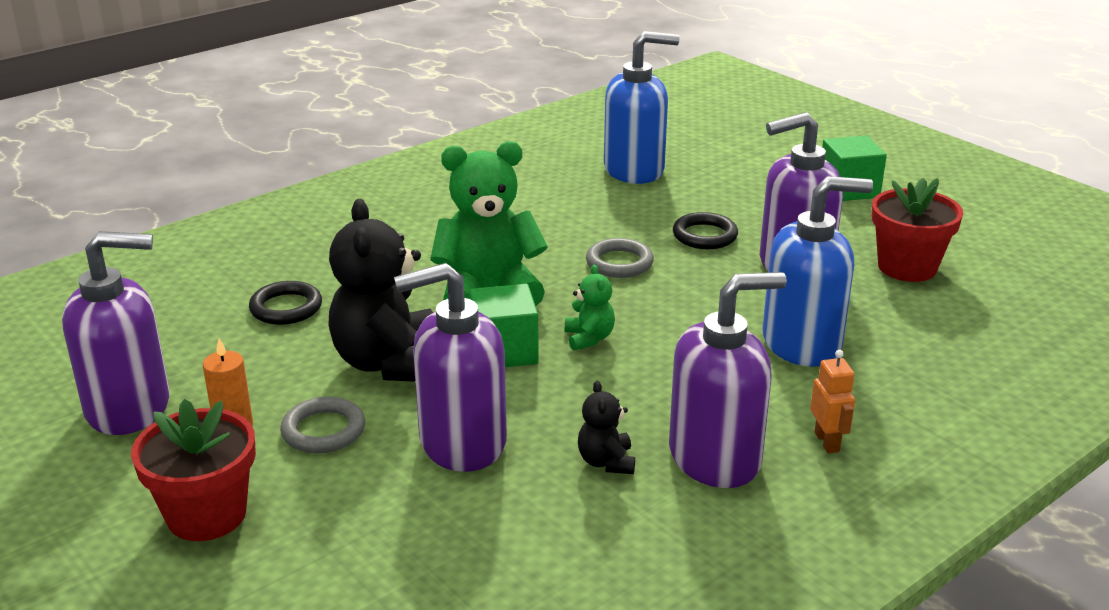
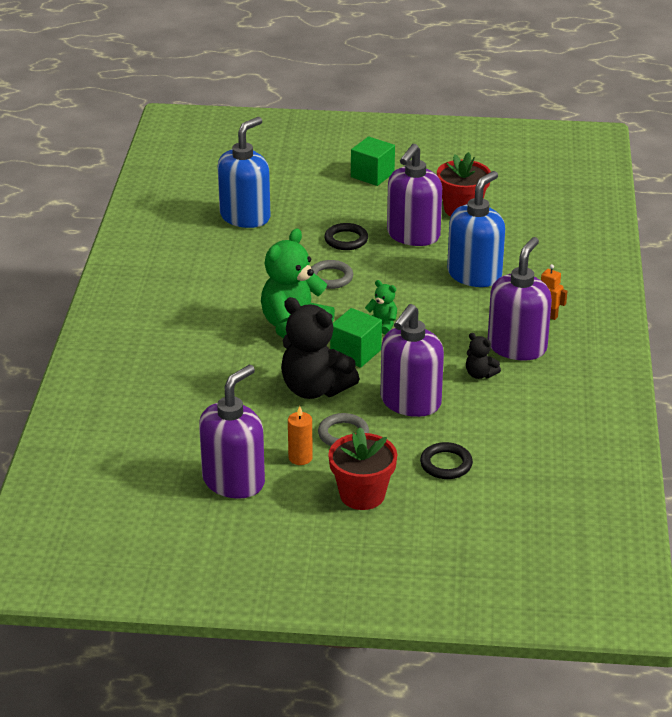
camera: 45 degrees left, 5 degrees up
(286, 308) = (210, 393): black ring -> black ring (446, 464)

